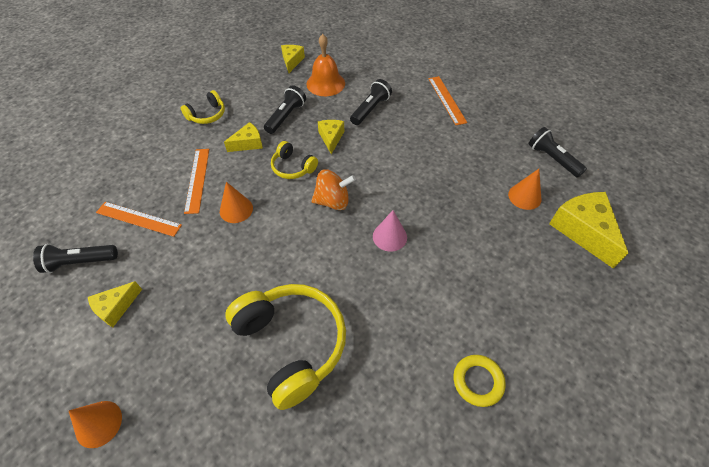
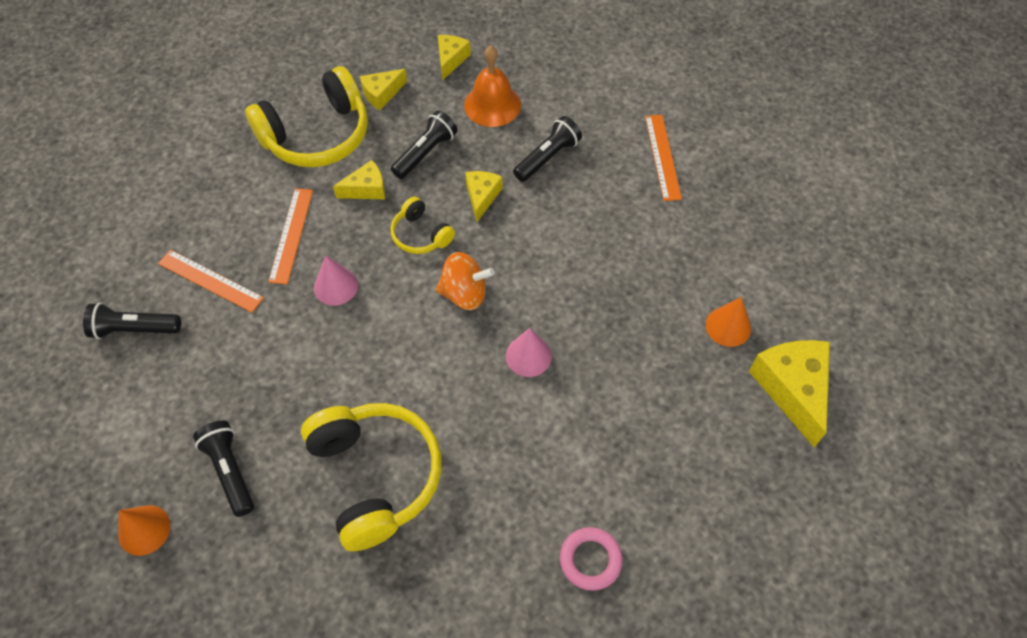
camera: 10 degrees right, 5 degrees up
(116, 307) = (173, 395): yellow cheese -> yellow cheese (381, 94)
(207, 115) = (317, 135): yellow headphones -> yellow headphones, size x2.00
(236, 209) = (336, 286): orange cone -> pink cone
(478, 381) = (590, 560): yellow ring -> pink ring
(552, 159) = (787, 275): black flashlight -> black flashlight (230, 471)

